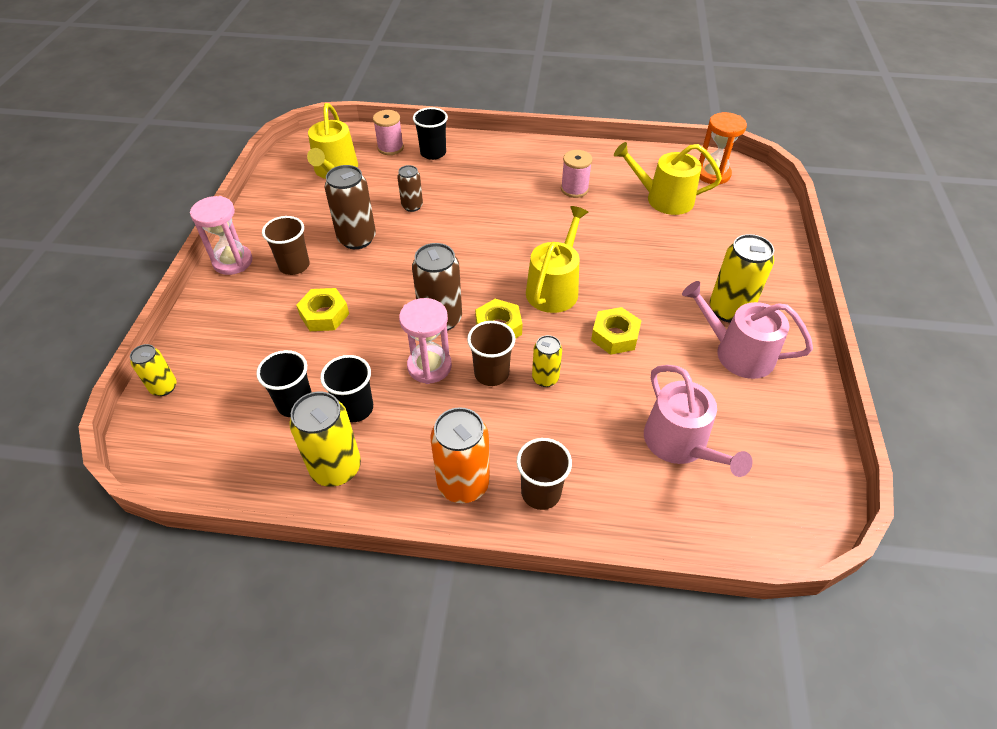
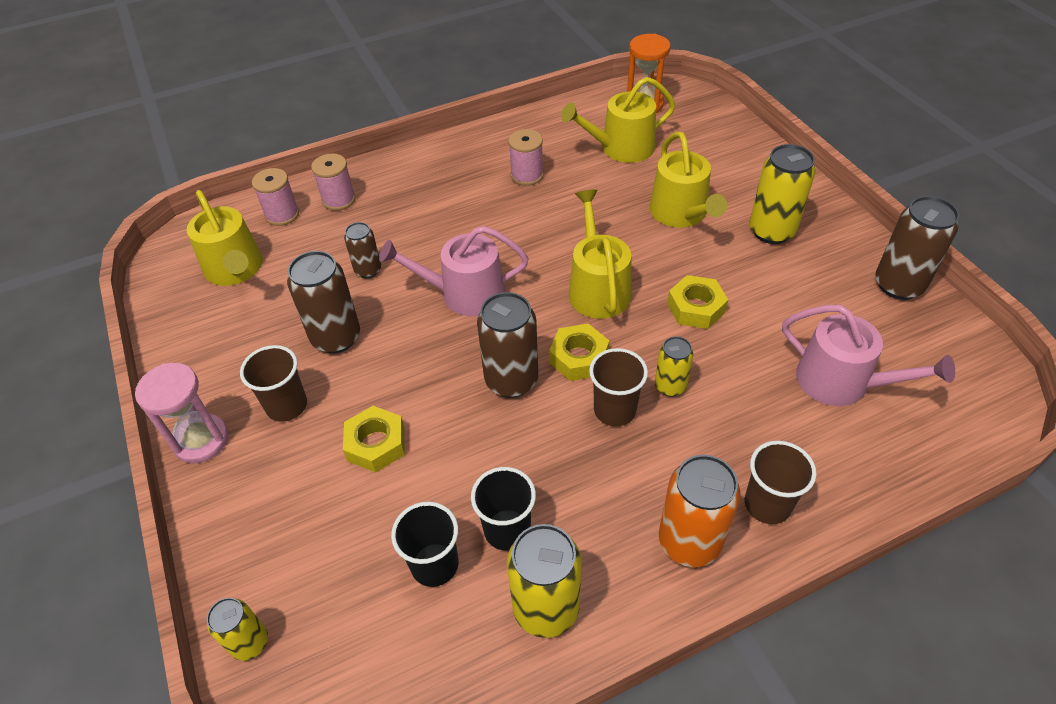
camera: 30 degrees left, 0 degrees up
(429, 366) = (545, 438): pink hourglass -> none
(433, 153) = (338, 200): black cup -> pink spool
(667, 265) = (681, 213): none -> yellow watering can
(737, 353) = (812, 268): pink watering can -> pink watering can (464, 294)
(801, 400) = (898, 285): none -> brown can

